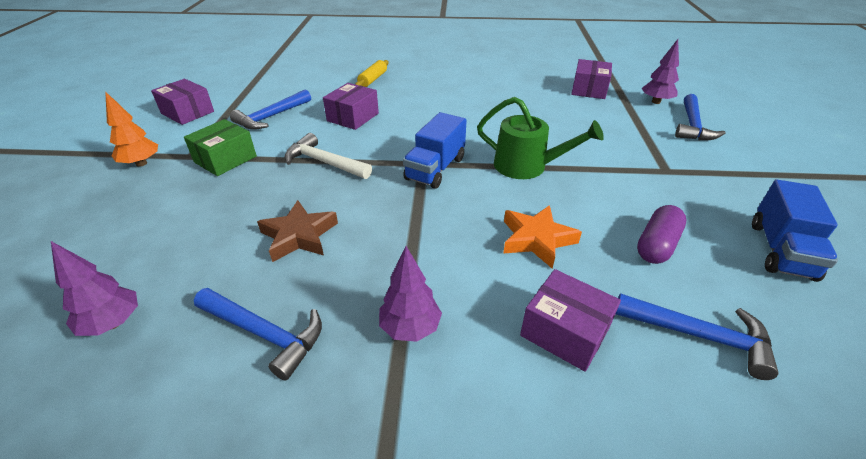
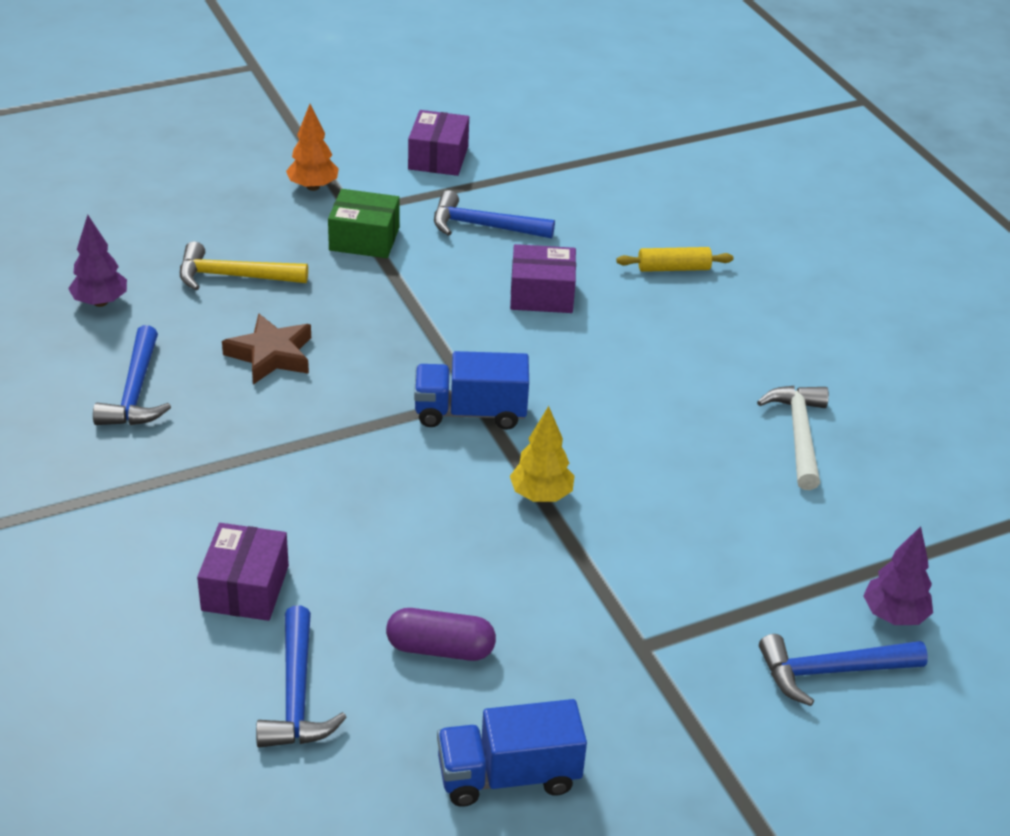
camera: 60 degrees right, 0 degrees up
(186, 229) = (233, 276): none -> yellow hammer
(324, 162) = (414, 315): white hammer -> white hammer (798, 434)
(410, 328) = (191, 479): purple tree -> none
(526, 166) = (541, 495): green watering can -> yellow tree
(536, 239) = (382, 538): orange star -> none
(589, 89) = (866, 520): purple box -> none

